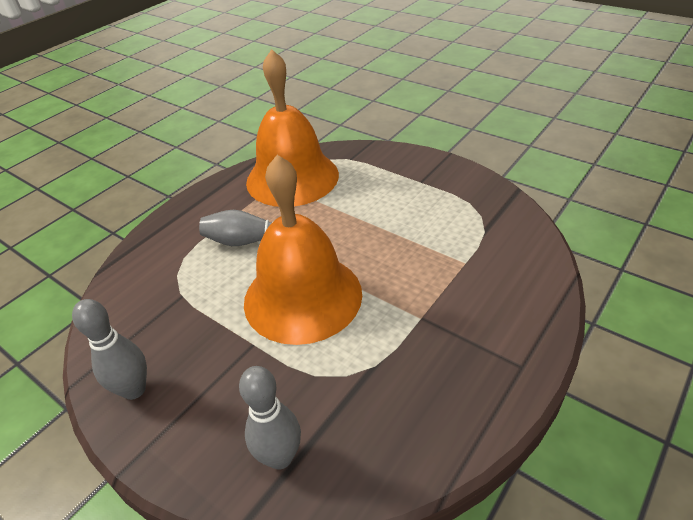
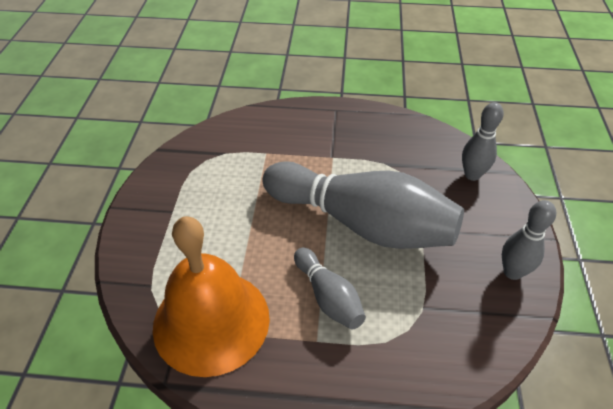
camera: 125 degrees left, 5 degrees up
(303, 297) = (362, 223): orange bell -> grey bowling pin

